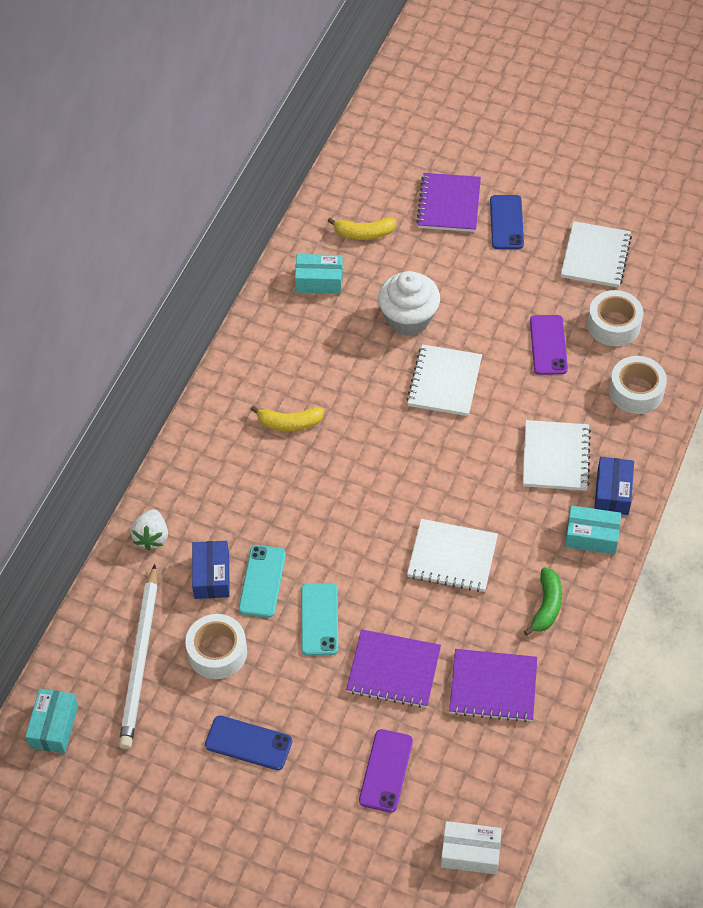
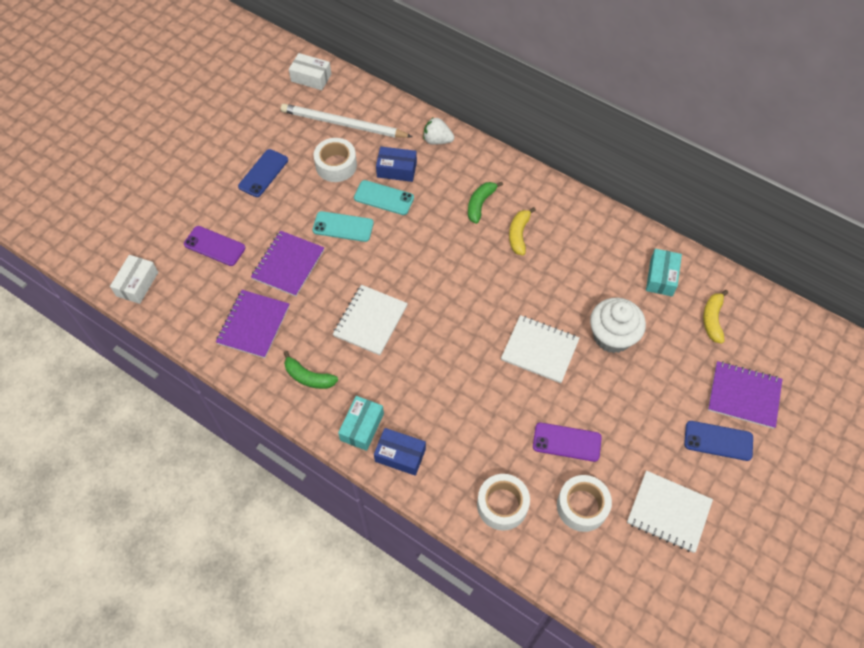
camera: 100 degrees right, 5 degrees up
(54, 726) = (311, 77): turquoise box -> white box
(251, 470) = (480, 204): none -> green banana
(555, 457) = (446, 418): white notebook -> none

